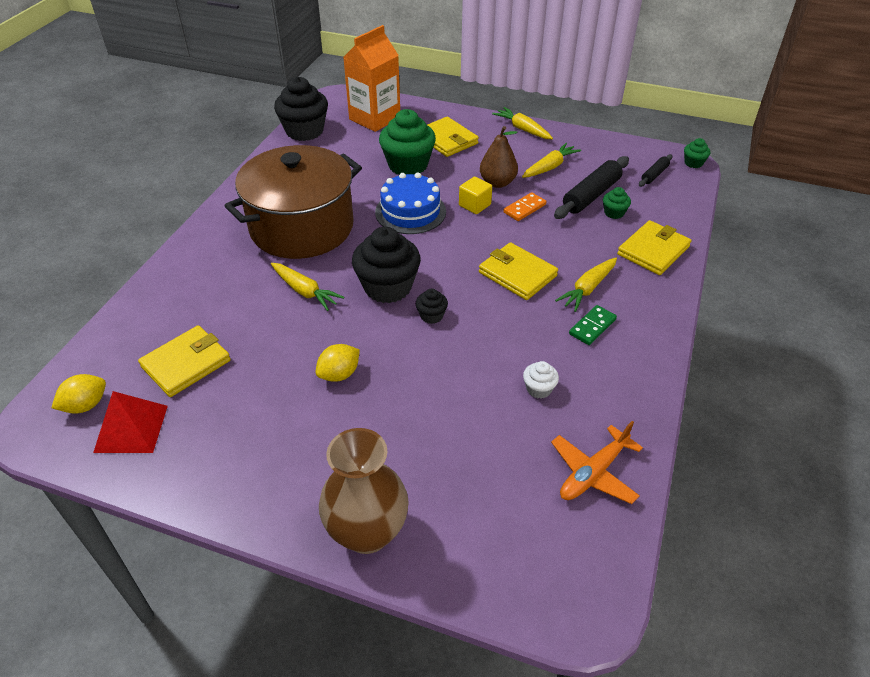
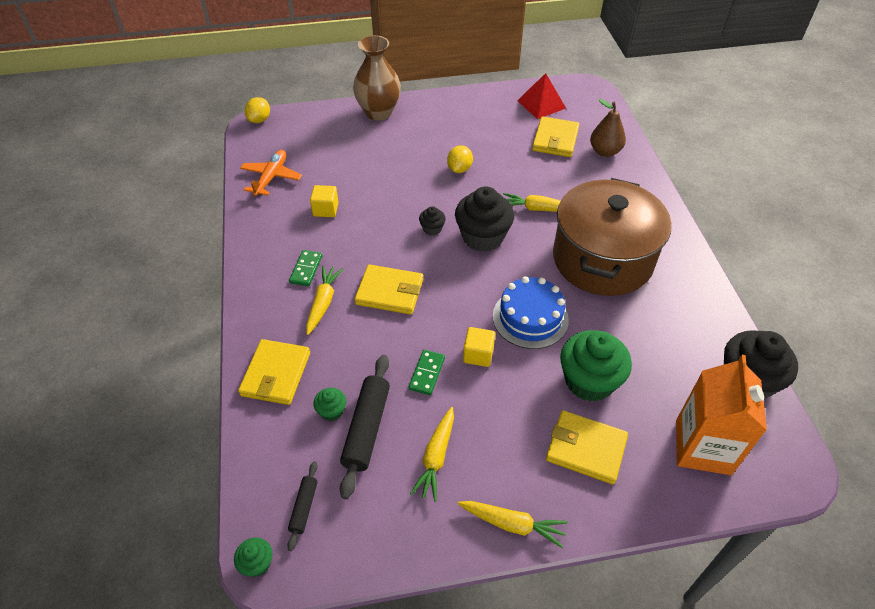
camera: 150 degrees right, 5 degrees up
(85, 405) = (579, 103): yellow lemon -> yellow lemon (259, 120)
(497, 182) = (477, 399): brown pear -> brown pear (605, 151)
(524, 208) = (427, 373): orange domino -> green domino
(539, 389) = (326, 209): white cupcake -> yellow cube

